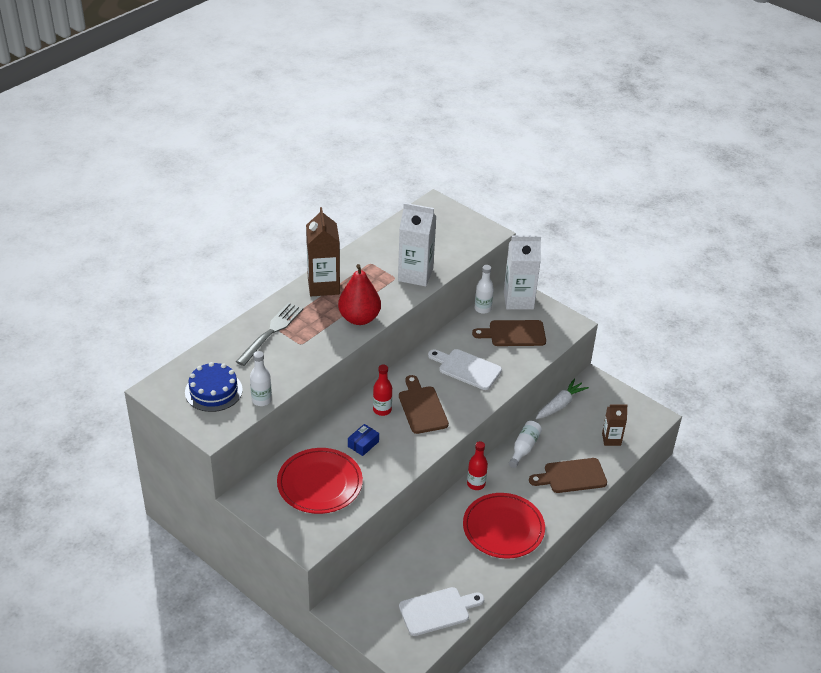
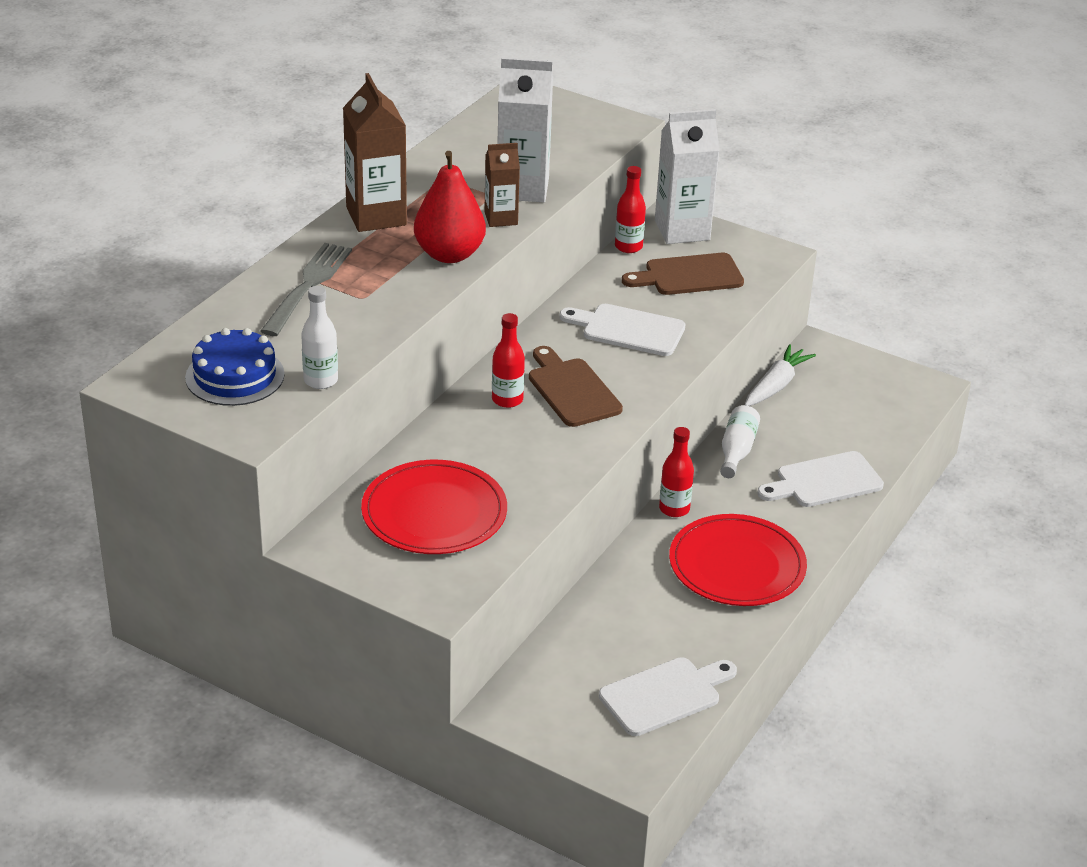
camera: 10 degrees left, 5 degrees down
(363, 444) = (490, 450): blue box -> none
(482, 309) = (628, 247): white bottle -> red bottle
(571, 476) = (824, 481): brown cutting board -> white cutting board
(611, 439) = (871, 424): brown carton -> brown carton (501, 218)

